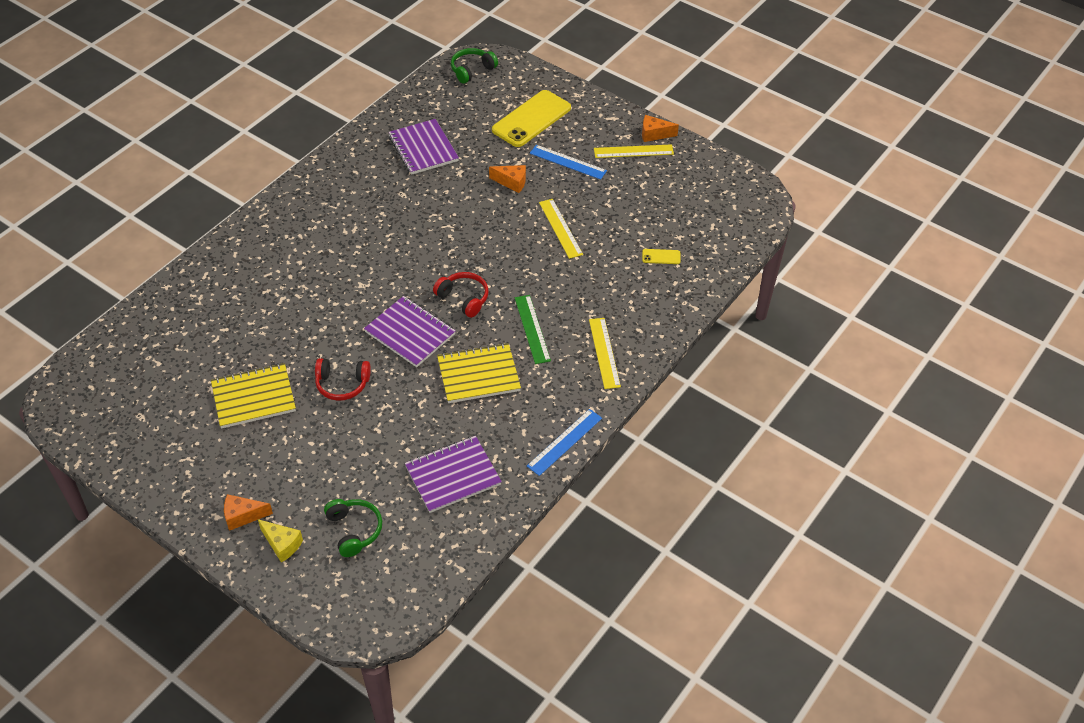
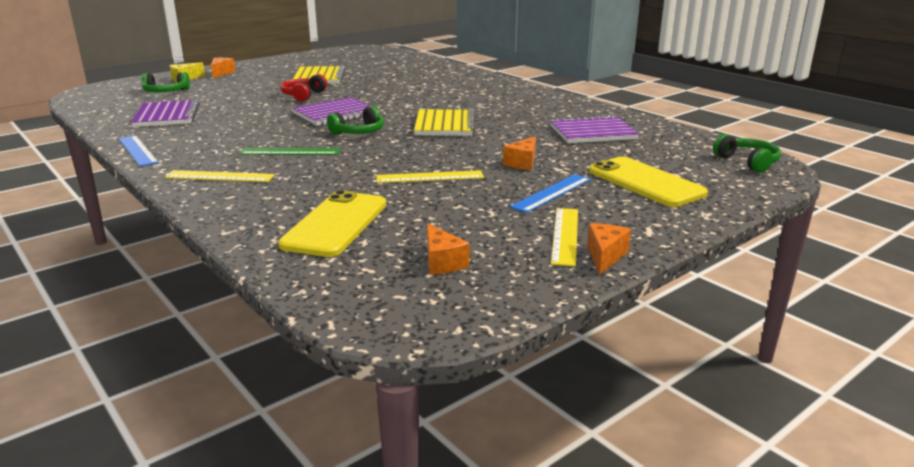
camera: 105 degrees right, 25 degrees down
(463, 298) = (359, 132): red headphones -> green headphones
(478, 375) = (259, 130): yellow notebook -> yellow notebook (444, 125)
(661, 257) = (335, 224): yellow phone -> yellow phone, size x2.39
(690, 197) = (442, 262): none -> orange cheese

